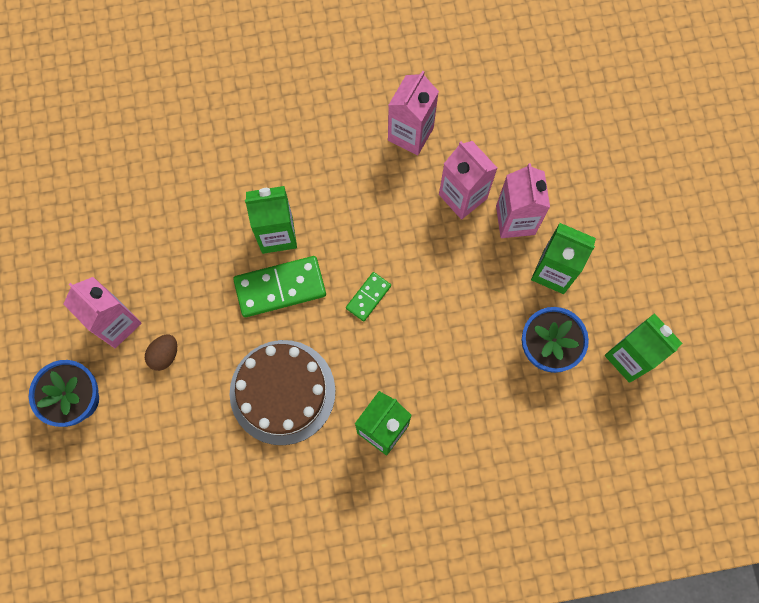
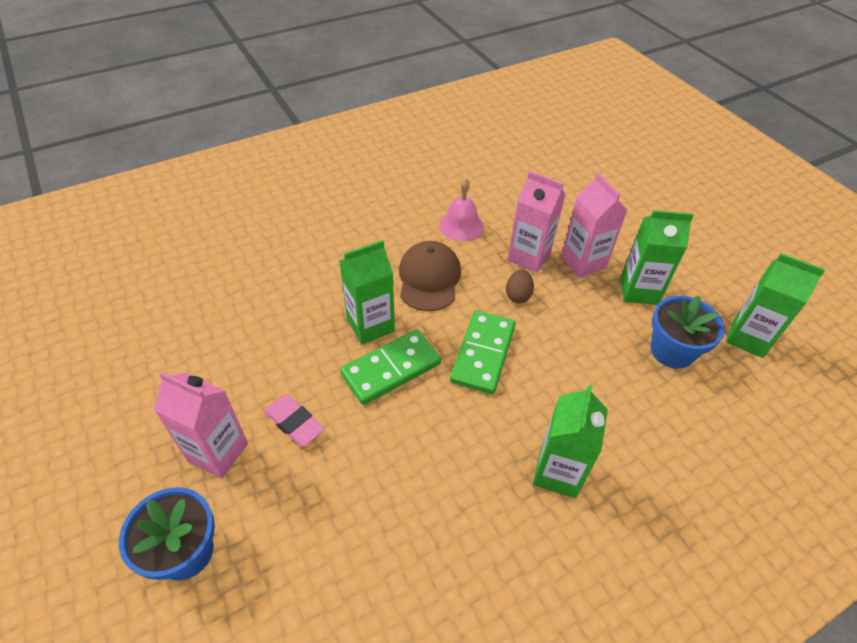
camera: 20 degrees left, 25 degrees down
(164, 355) = (284, 468): brown egg -> brown egg (518, 295)
(183, 316) = (294, 423): none -> pink eraser
(282, 392) = (432, 467): brown cake -> none
(351, 195) = (429, 278): none -> brown cap
(368, 297) = (483, 354): green domino -> green domino, size x1.84
(410, 134) = (461, 225): pink carton -> pink bell

